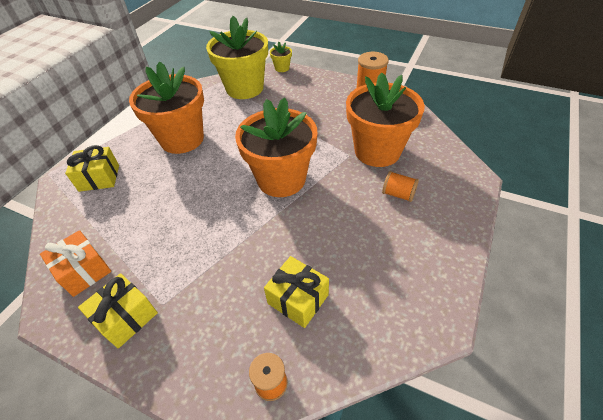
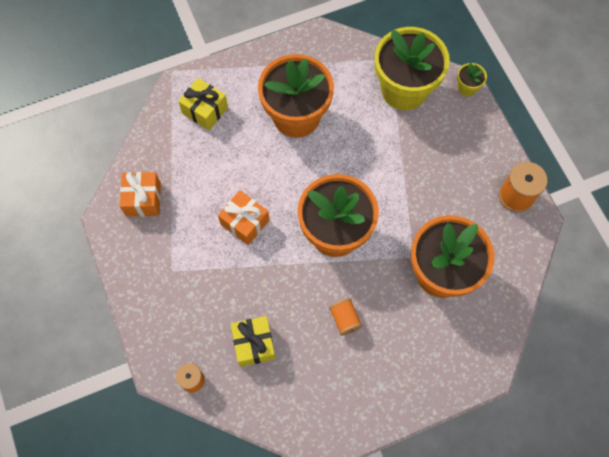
camera: 40 degrees right, 20 degrees up
(126, 317) = (146, 261): yellow gift -> none
(201, 221) = (245, 222): none -> orange gift
(398, 194) = (408, 329): orange spool -> orange spool (345, 319)

